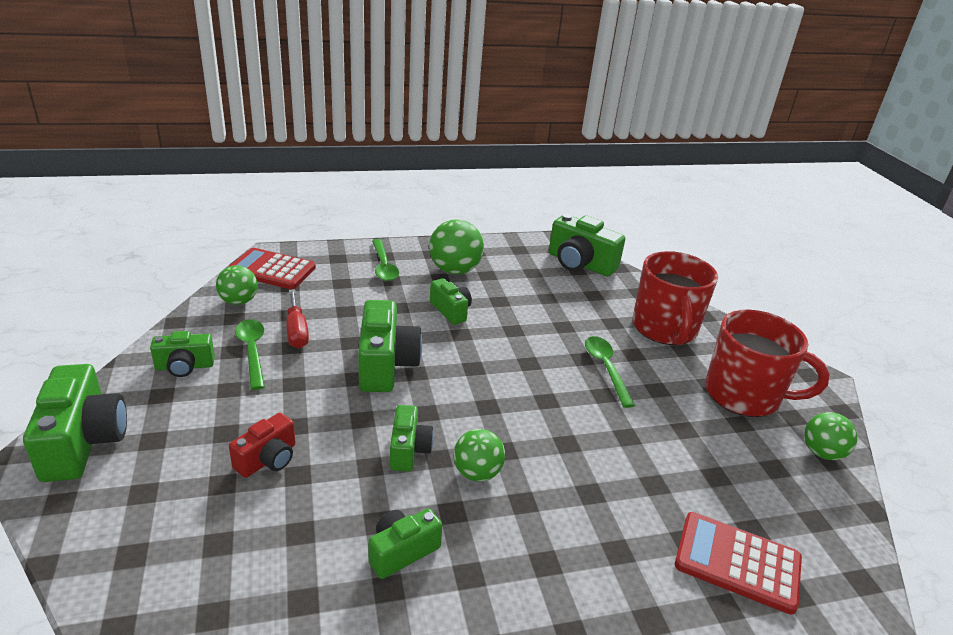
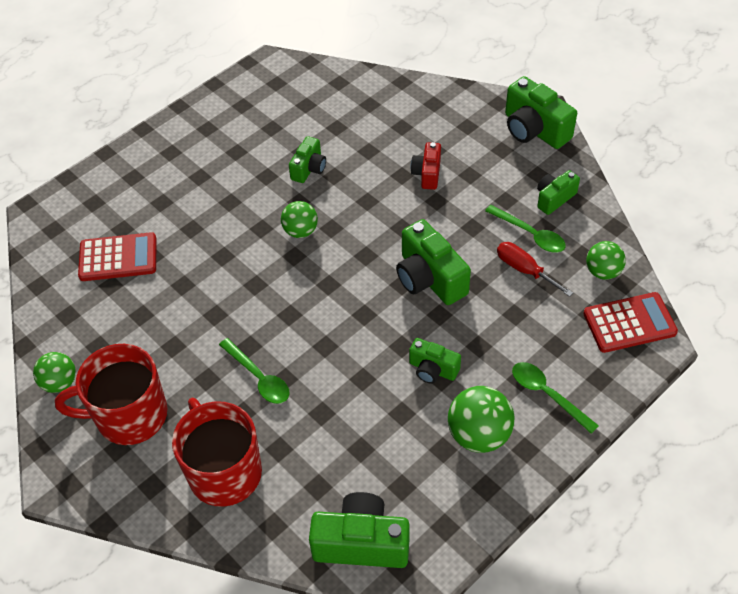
camera: 155 degrees right, 20 degrees up
(408, 450) = (353, 223): green camera -> none

